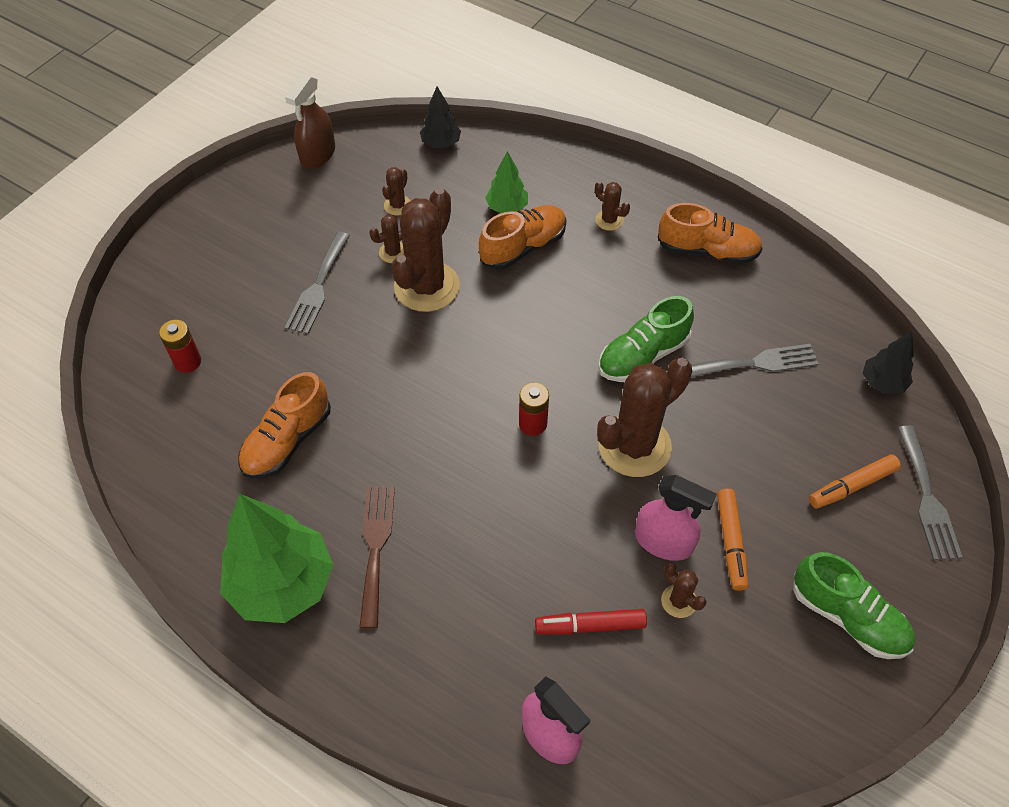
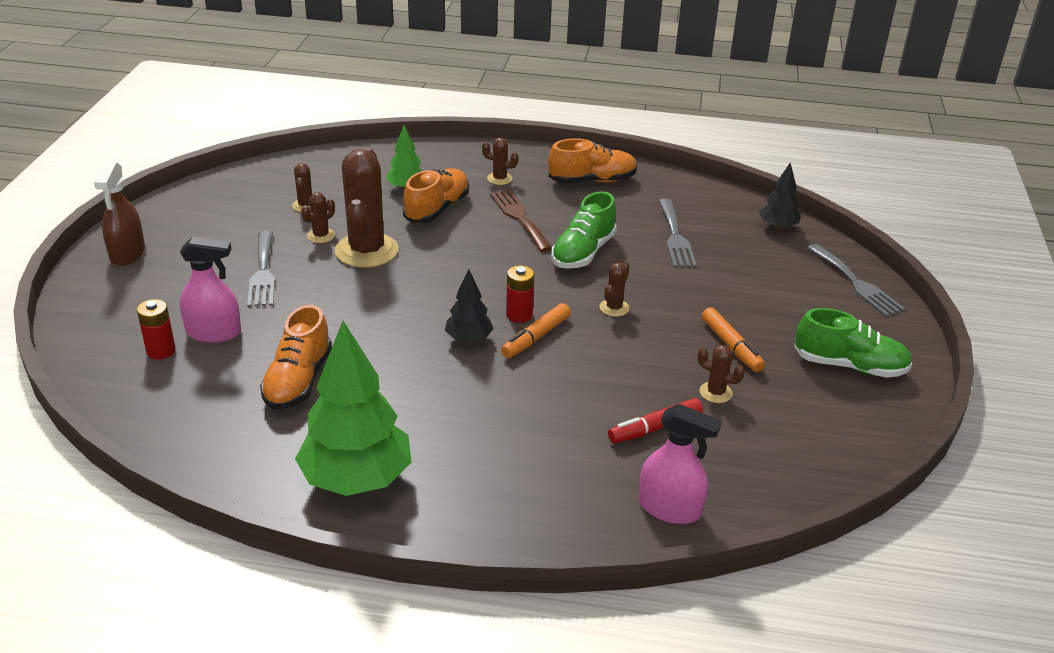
camera: 25 degrees left, 20 degrees down
(318, 155) = (207, 188): brown spray bottle -> brown spray bottle (127, 253)
(375, 547) = (431, 430): brown fork -> brown fork (519, 218)
(441, 144) = (320, 160): black tree -> black tree (469, 339)
(634, 446) = (614, 308): brown cactus -> brown cactus, size x0.45
(663, 541) = (678, 359): pink spray bottle -> pink spray bottle (214, 333)
(755, 363) = (675, 237): grey fork -> grey fork turned 120 degrees clockwise
(852, 486) = (798, 289): orange marker -> orange marker (536, 337)

